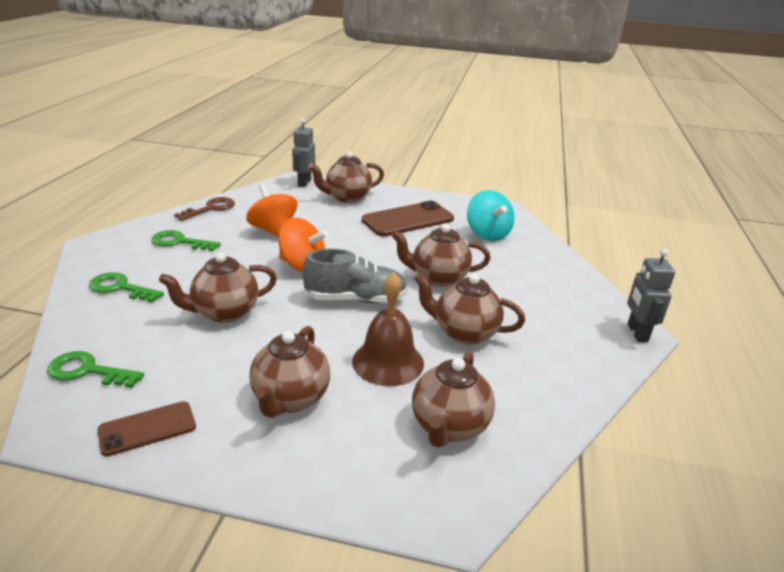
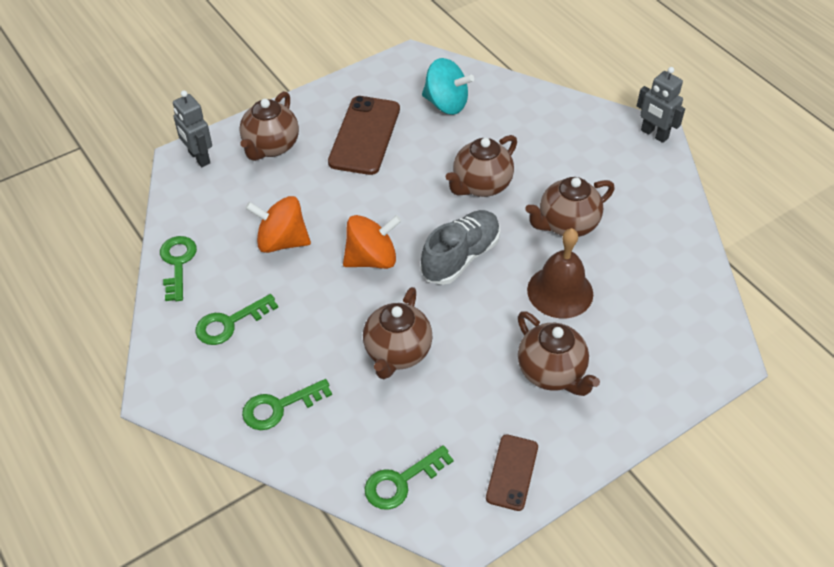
camera: 45 degrees left, 20 degrees up
(210, 209) = (178, 263): brown key -> green key
(449, 426) = (654, 306): brown teapot -> none

